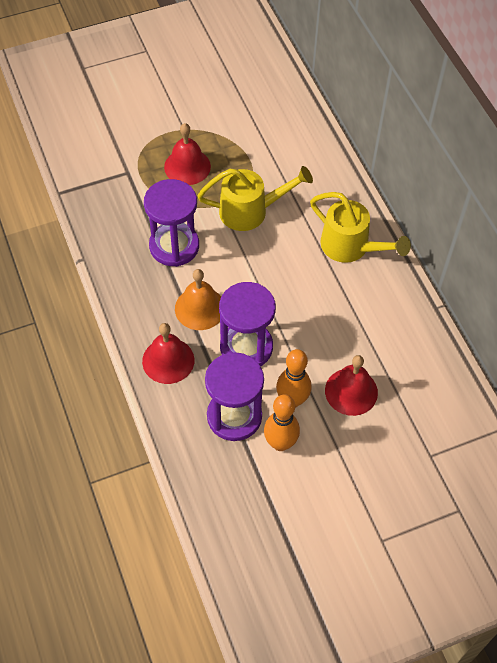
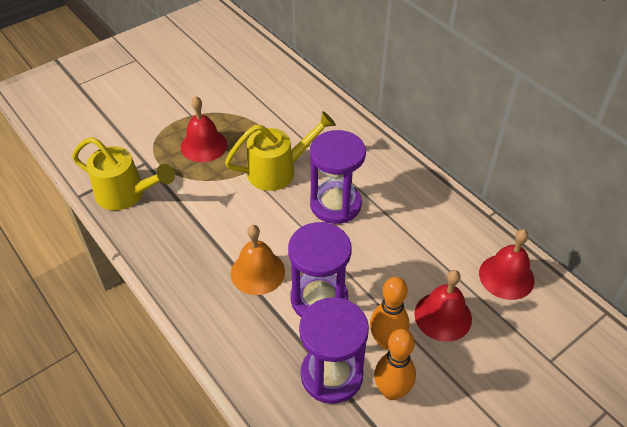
camera: 15 degrees left, 10 degrees down
(168, 360) = (240, 334): red bell -> red bell (506, 276)
(174, 246) = (212, 219): purple hourglass -> purple hourglass (335, 204)
(351, 247) = (386, 181): yellow watering can -> yellow watering can (126, 194)

